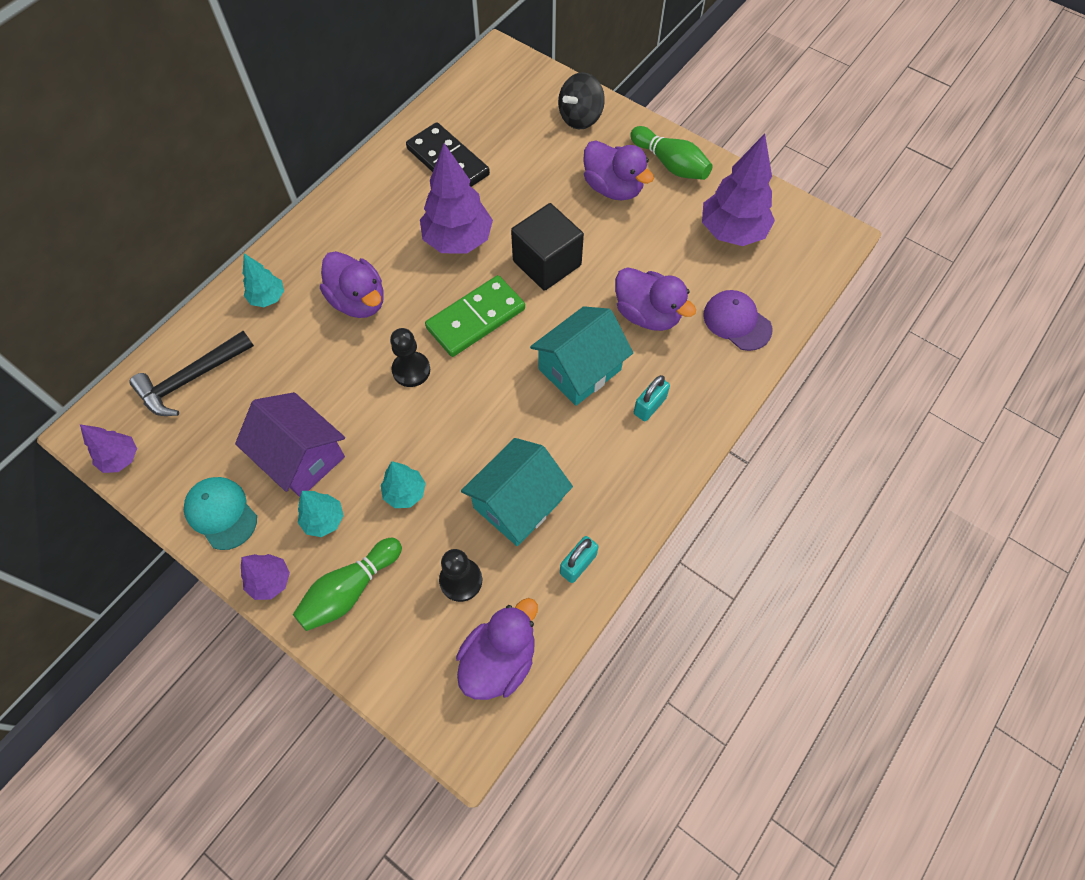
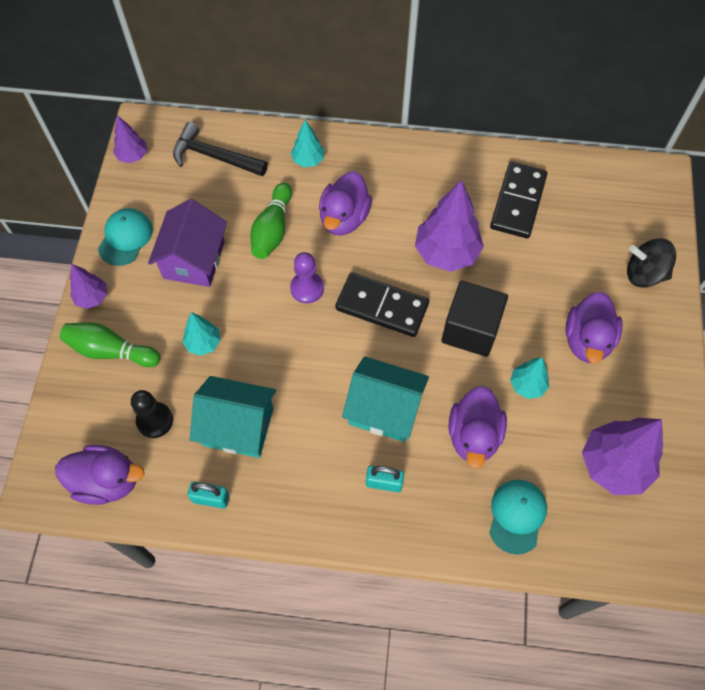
camera: 60 degrees right, 0 degrees up
(324, 520) = (154, 303): turquoise tree -> turquoise tree (527, 385)
(411, 370) = (307, 288): black pawn -> purple pawn
(476, 319) = (382, 307): green domino -> black domino
(670, 164) = (651, 374): green bowling pin -> green bowling pin (272, 230)
(737, 322) = (517, 516): purple cap -> turquoise cap

